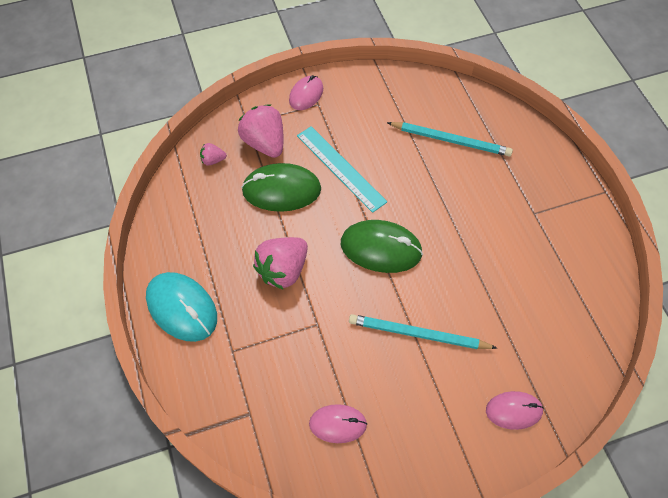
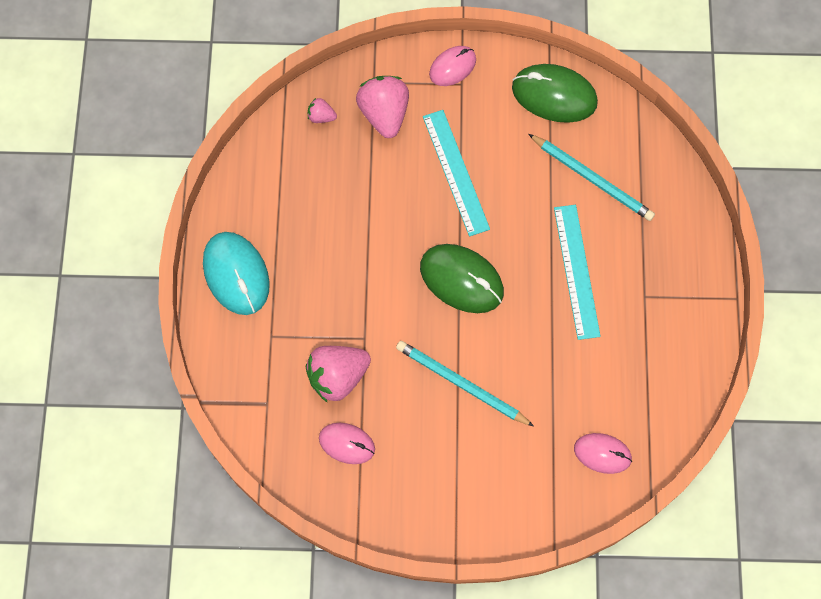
camera: 20 degrees right, 10 degrees up
(281, 190) = (382, 177): green mouse -> green mouse (554, 95)
(283, 270) = (351, 269): pink strawberry -> pink strawberry (338, 377)
(471, 211) = (576, 271): none -> turquoise ruler
(513, 411) = (522, 492): pink mouse -> pink mouse (602, 453)

